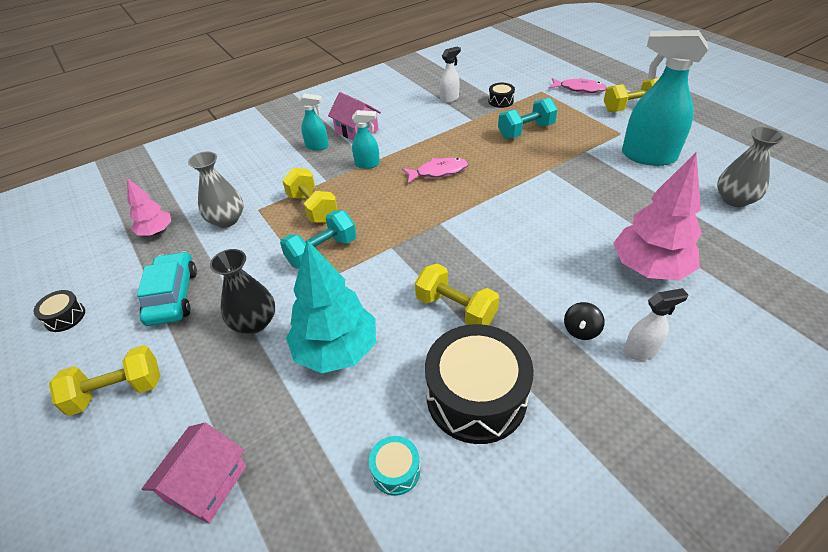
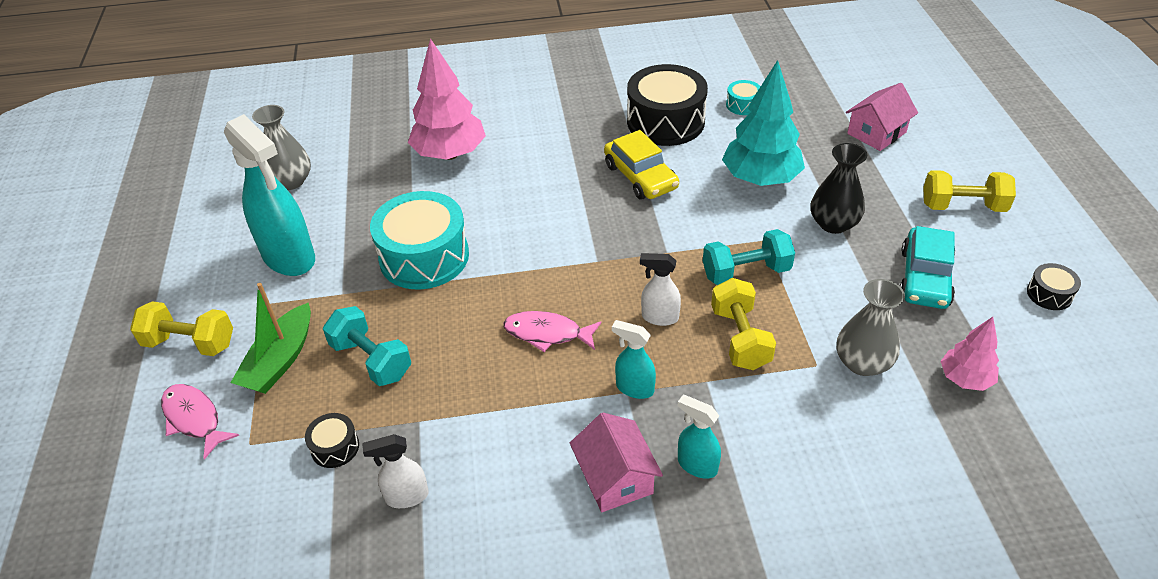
camera: 155 degrees left, 0 degrees up
(455, 309) = (640, 176): yellow dumbbell -> yellow car
(526, 131) = (371, 360): turquoise dumbbell -> turquoise dumbbell turned 45 degrees clockwise
(563, 185) = (424, 257): none -> turquoise drum
(573, 116) = (280, 360): none -> green boat
(581, 330) = (554, 133): black spinning top -> none
(641, 351) = (526, 111): white spray bottle -> white spray bottle (659, 317)

